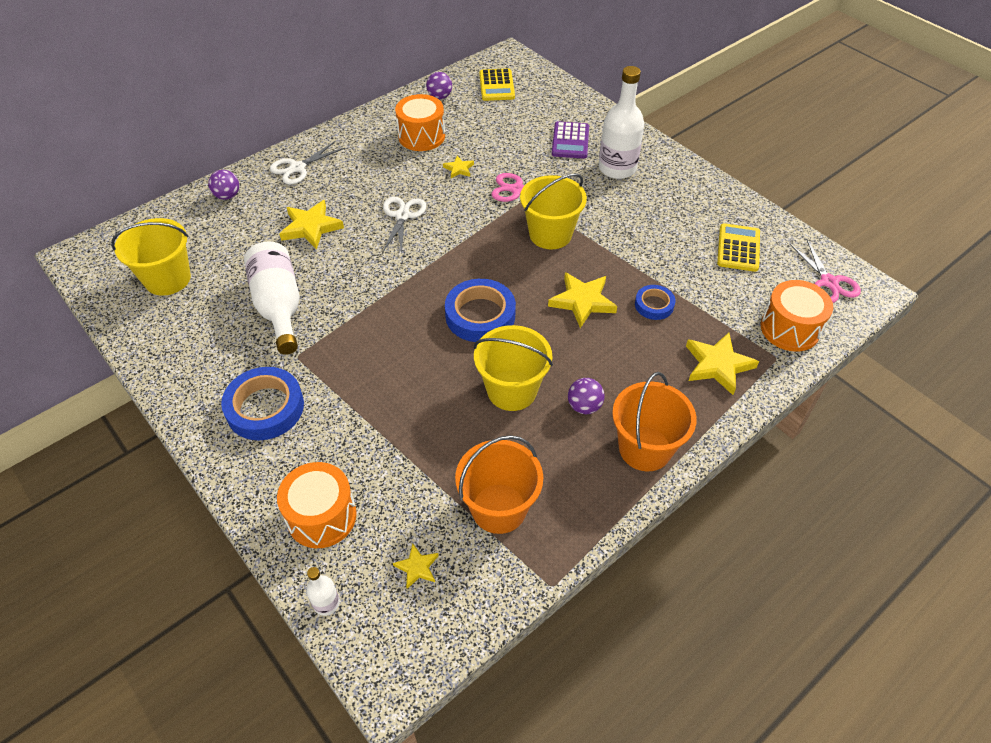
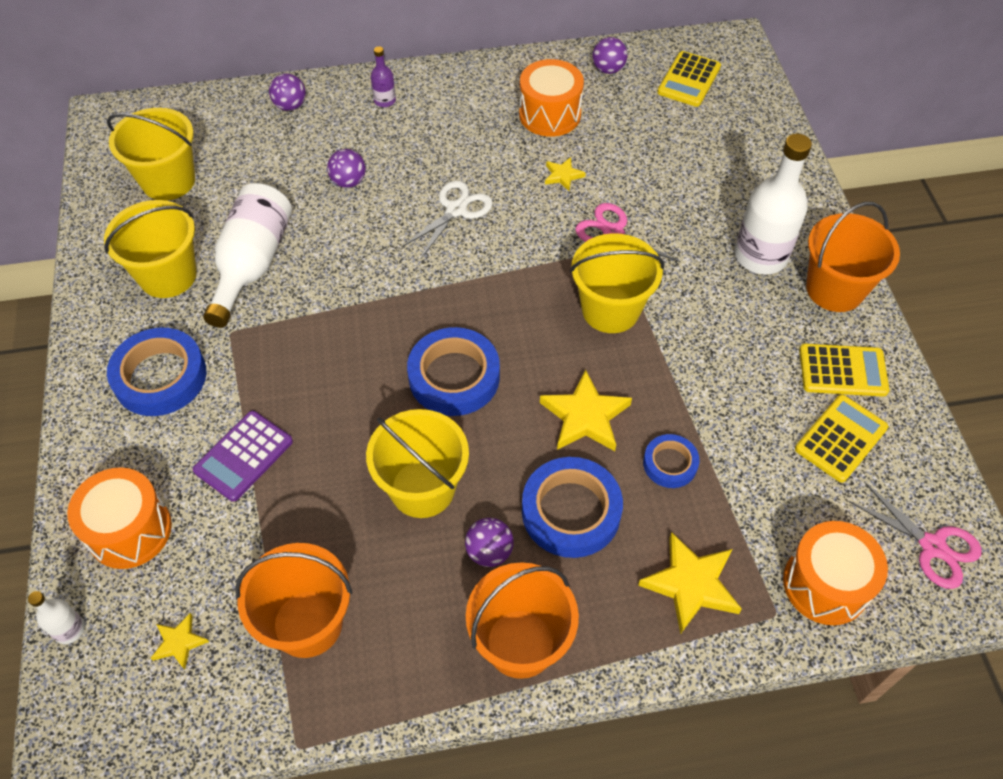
camera: 30 degrees right, 5 degrees up
(218, 340) = (168, 275): none -> yellow bucket
(297, 168) = (385, 101): white scissors -> purple bottle
(311, 227) = (348, 182): yellow star -> purple ball
(570, 141) = (727, 193): purple calculator -> purple calculator (243, 456)
(616, 359) = (571, 511): none -> blue tape
(673, 170) = (834, 289): none -> orange bucket
(711, 212) = (842, 371): none -> yellow calculator
(828, 282) = (932, 546): pink scissors -> pink scissors turned 60 degrees counterclockwise

